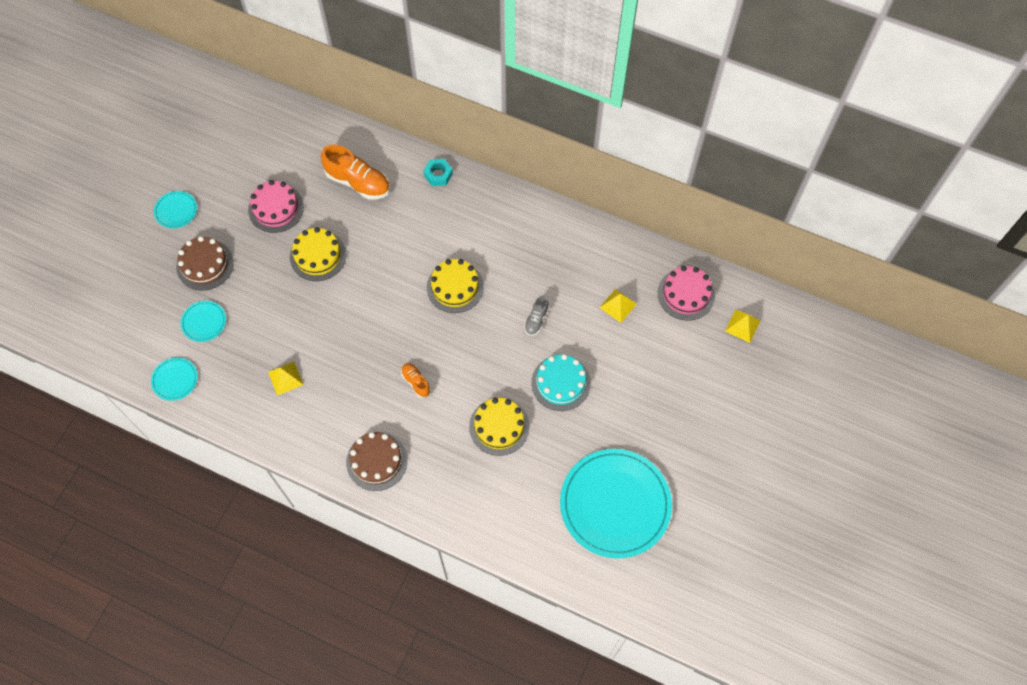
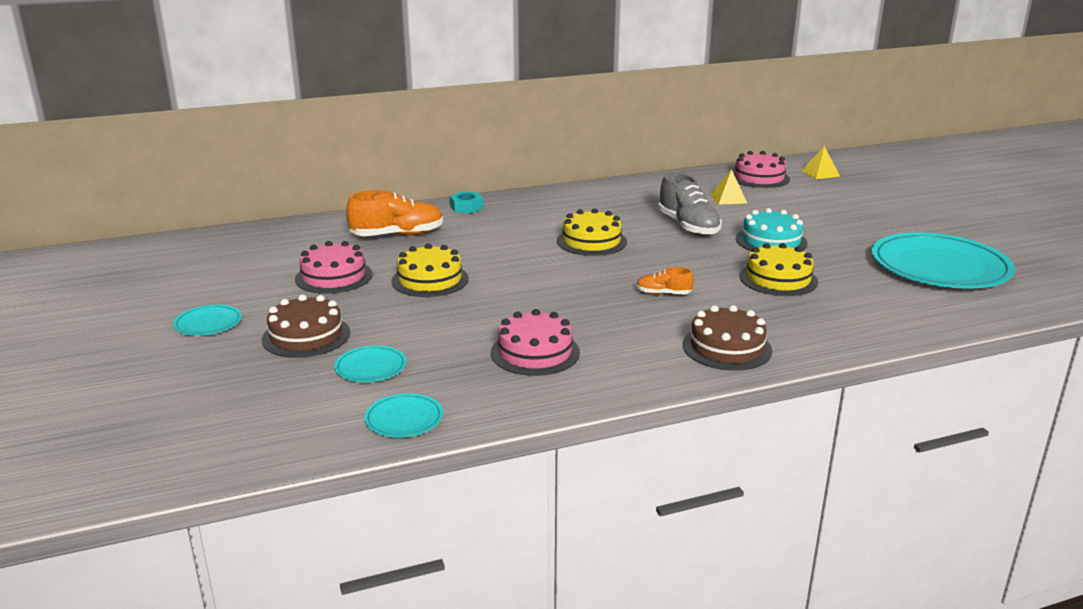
camera: 45 degrees left, 40 degrees down
(285, 378) = (535, 352): yellow pyramid -> pink cake
(536, 320) = (688, 227): grey shoe -> grey shoe, size x1.93

